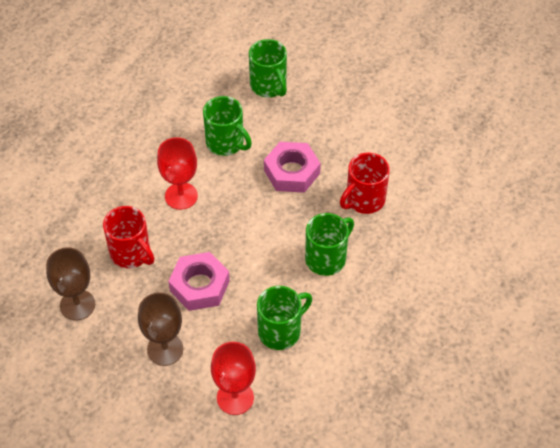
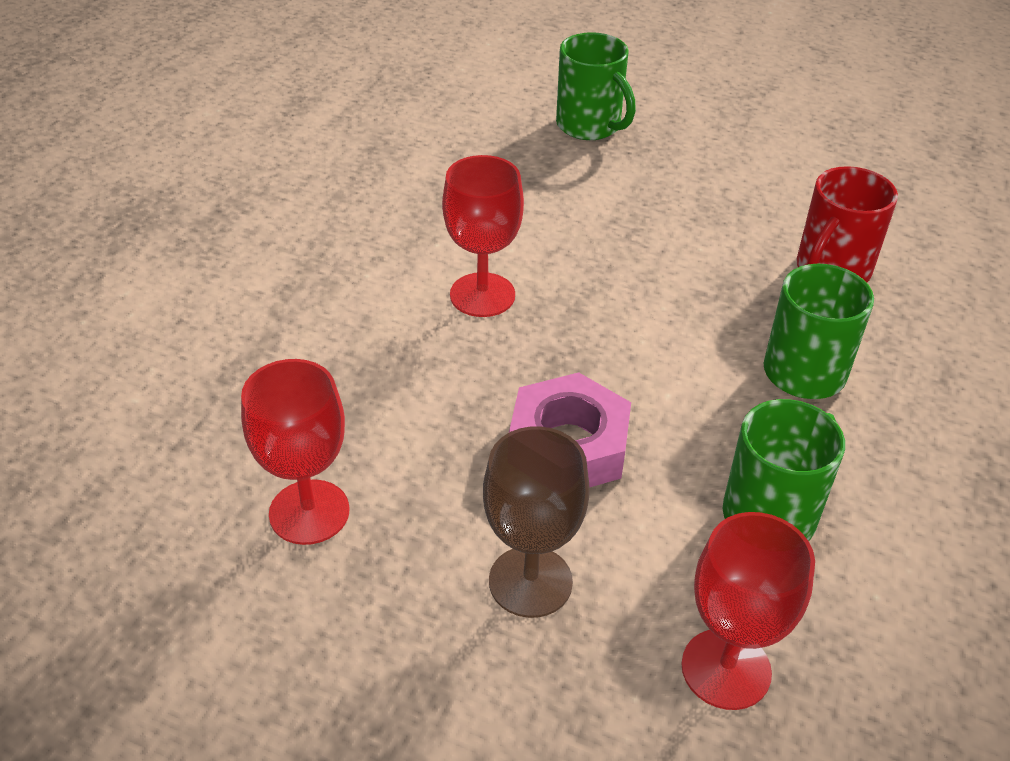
camera: 10 degrees left, 10 degrees down
(77, 305) = (309, 512): brown goblet -> red goblet
(131, 253) = (407, 402): red mug -> none
(226, 143) = (542, 208): green mug -> none
(292, 172) = (679, 240): pink nut -> none

